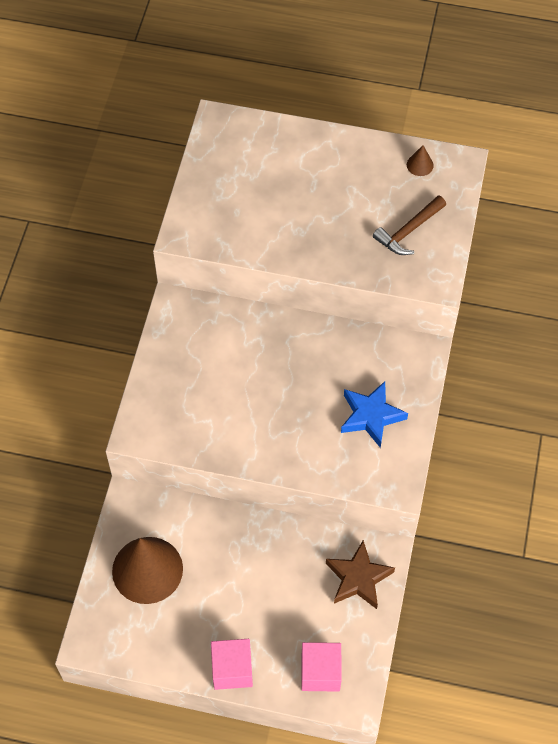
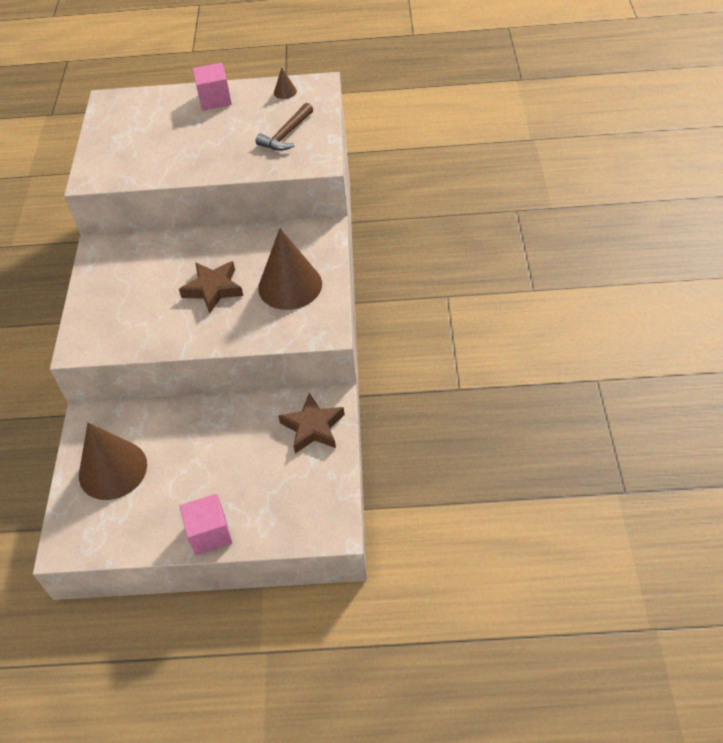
camera: 10 degrees left, 10 degrees down
(289, 397) = (213, 289): none -> brown star
(320, 672) = (295, 514): pink cube -> pink cube (215, 99)
(371, 416) = (290, 285): blue star -> brown cone

